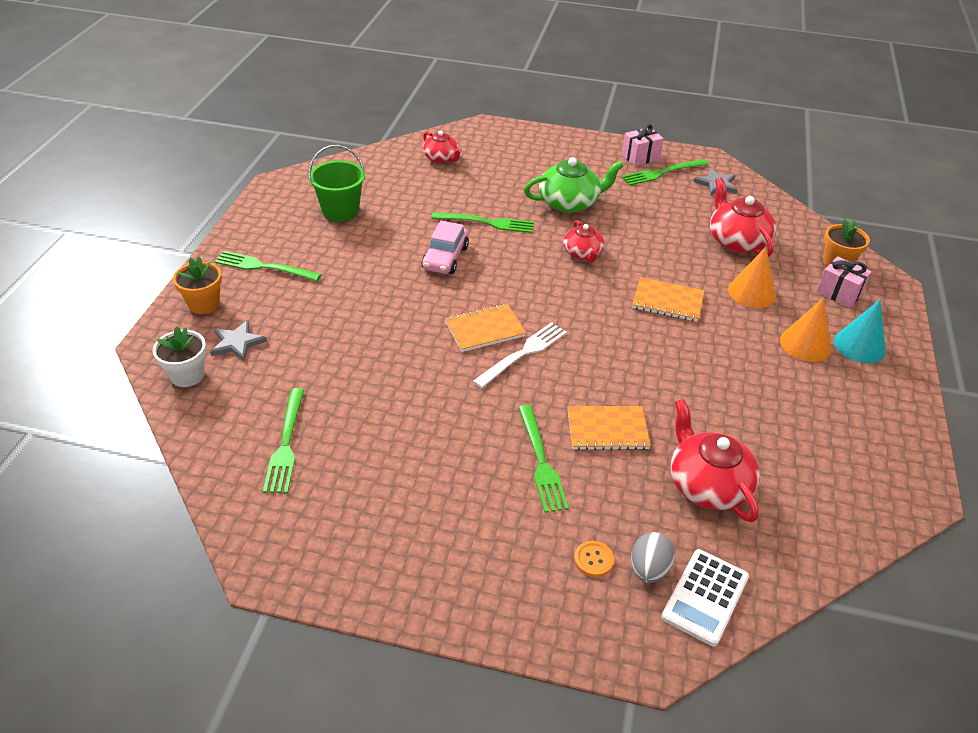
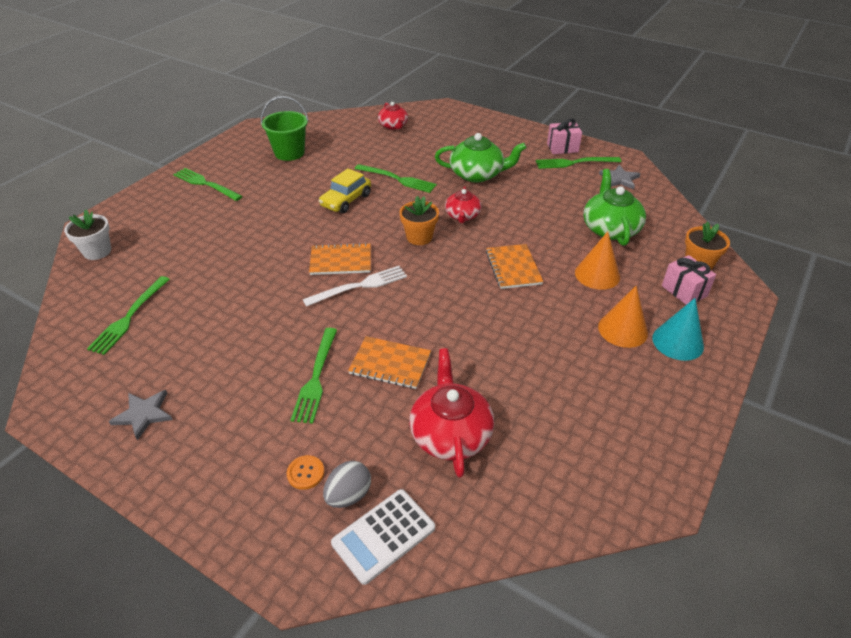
camera: 20 degrees right, 0 degrees up
(204, 304) = (145, 203): orange flower pot -> orange flower pot (419, 237)
(237, 343) = (148, 235): grey star -> grey star (143, 414)
(445, 258) = (346, 200): pink car -> yellow car
(667, 301) = (513, 268): orange notebook -> orange notebook turned 45 degrees clockwise
(737, 241) = (610, 228): red teapot -> green teapot

